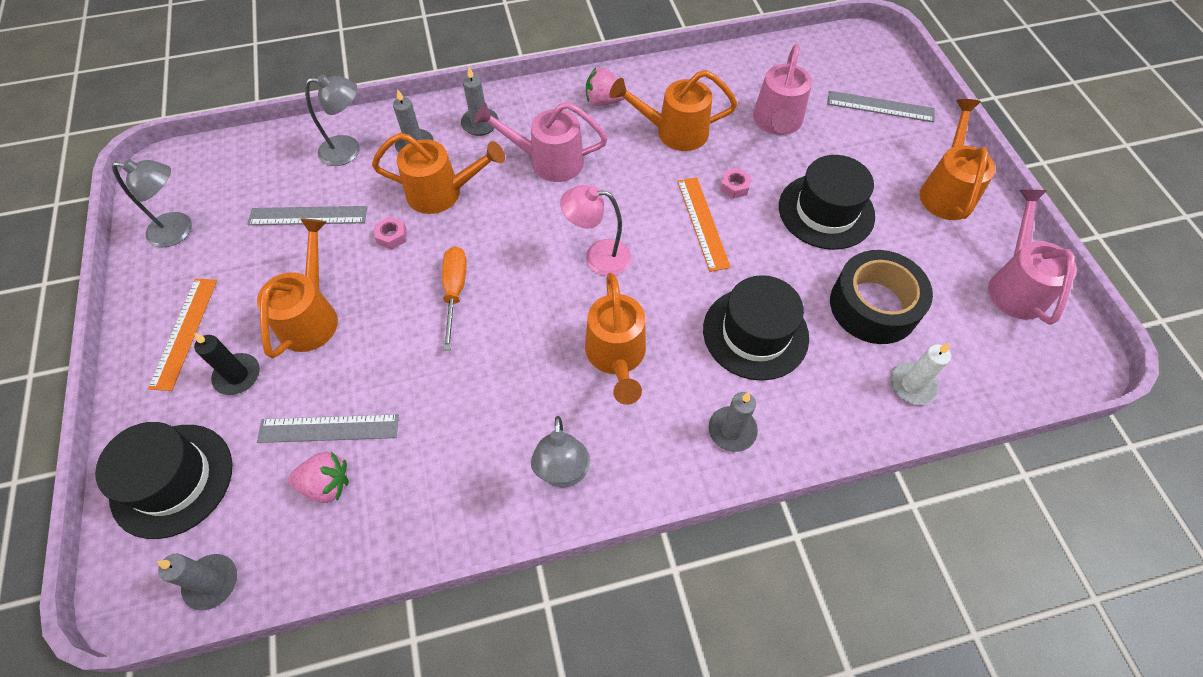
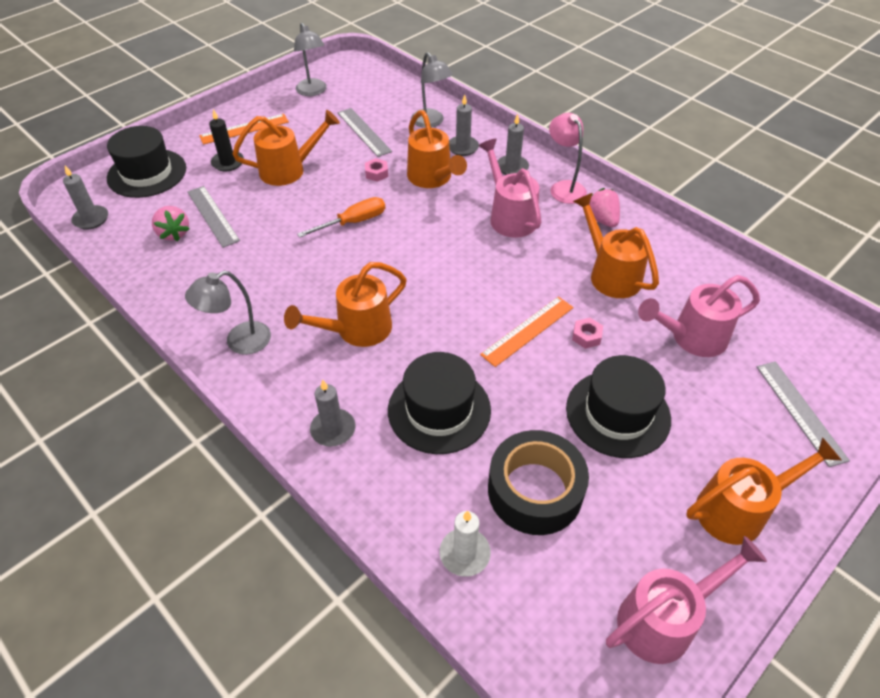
camera: 60 degrees right, 10 degrees down
(598, 257) = (441, 281): pink lamp -> pink lamp (564, 187)

